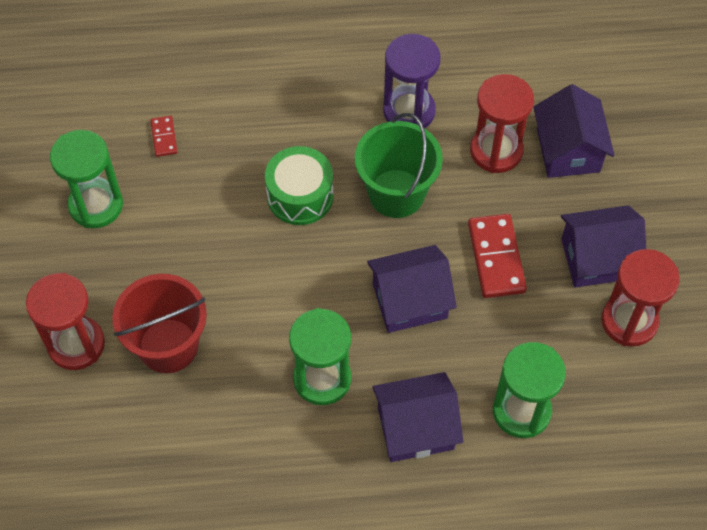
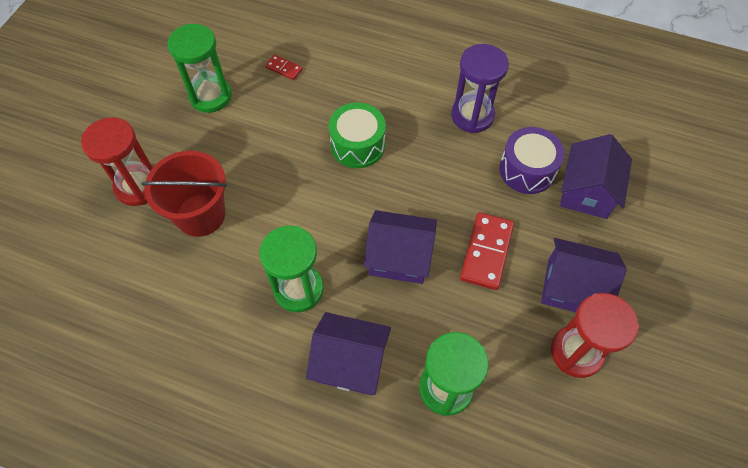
camera: 25 degrees right, 0 degrees up
(164, 137) = (284, 68): red domino -> red domino turned 75 degrees counterclockwise
(396, 193) = (431, 171): green bucket -> none
(496, 151) = (527, 170): red hourglass -> purple drum

